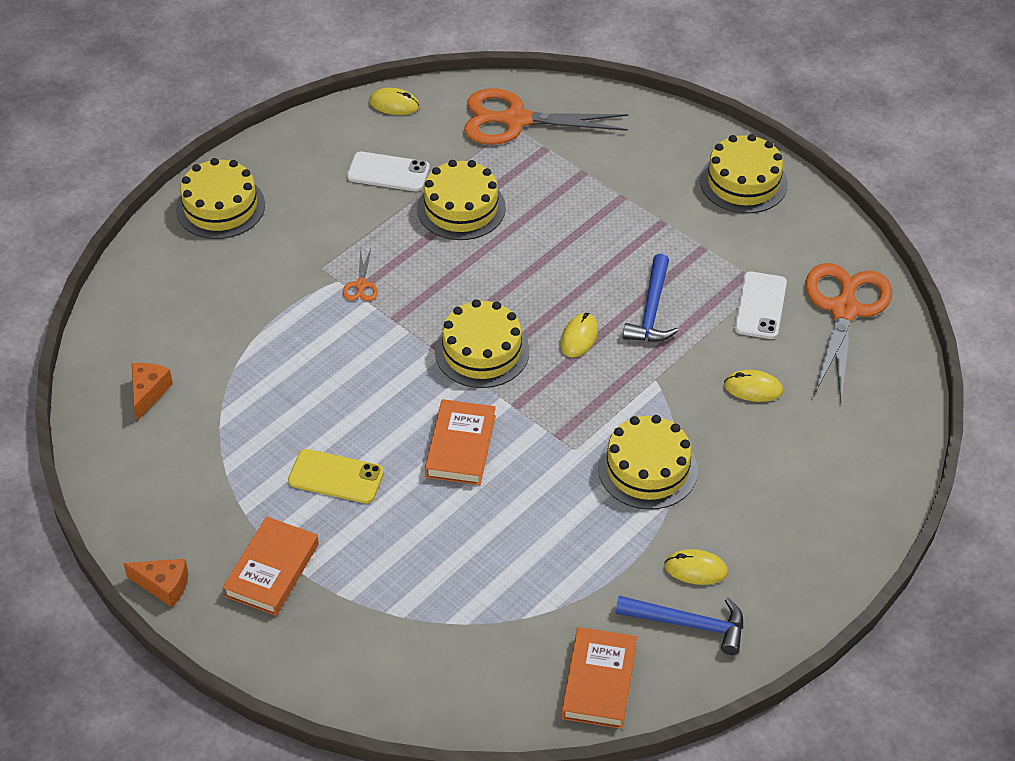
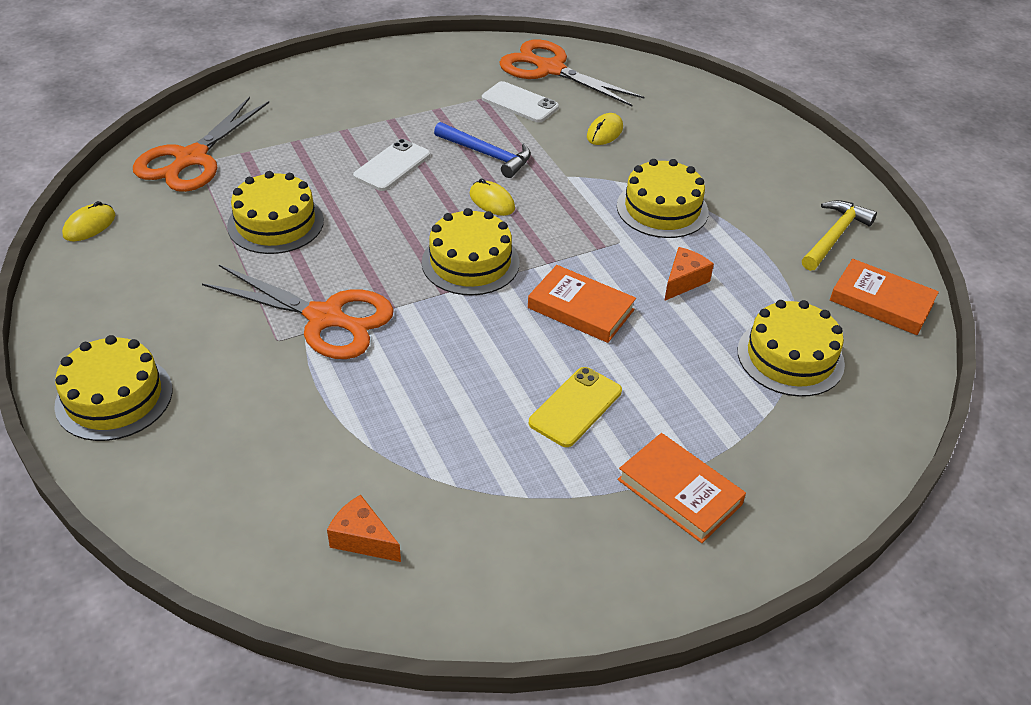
camera: 70 degrees left, 5 degrees down
(164, 586) = (666, 597): orange cheese -> orange cheese (684, 281)
(361, 285) = (324, 318): orange scissors -> orange scissors, size x2.45
(388, 172) = (183, 256): white phone -> white phone (392, 166)
(688, 624) = (834, 236): blue hammer -> yellow hammer
(696, 569) = (779, 216): yellow mouse -> none
(743, 182) = (379, 70): yellow cake -> yellow cake (790, 357)

